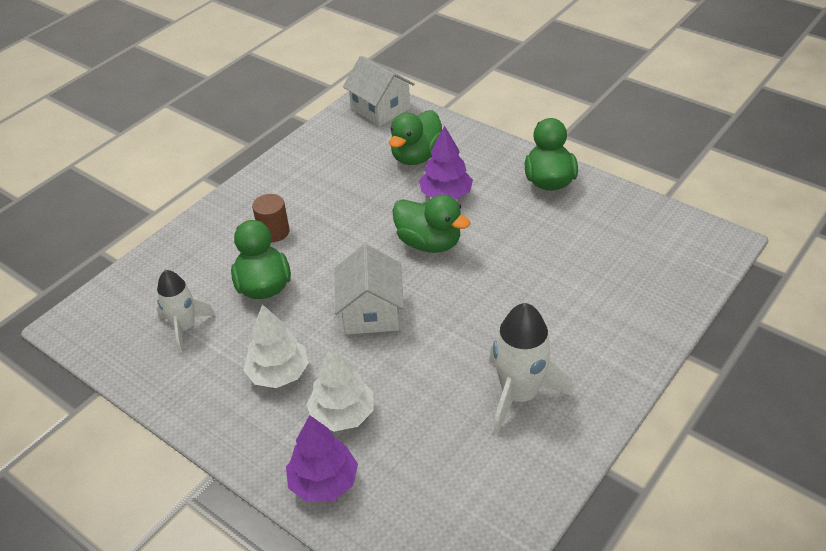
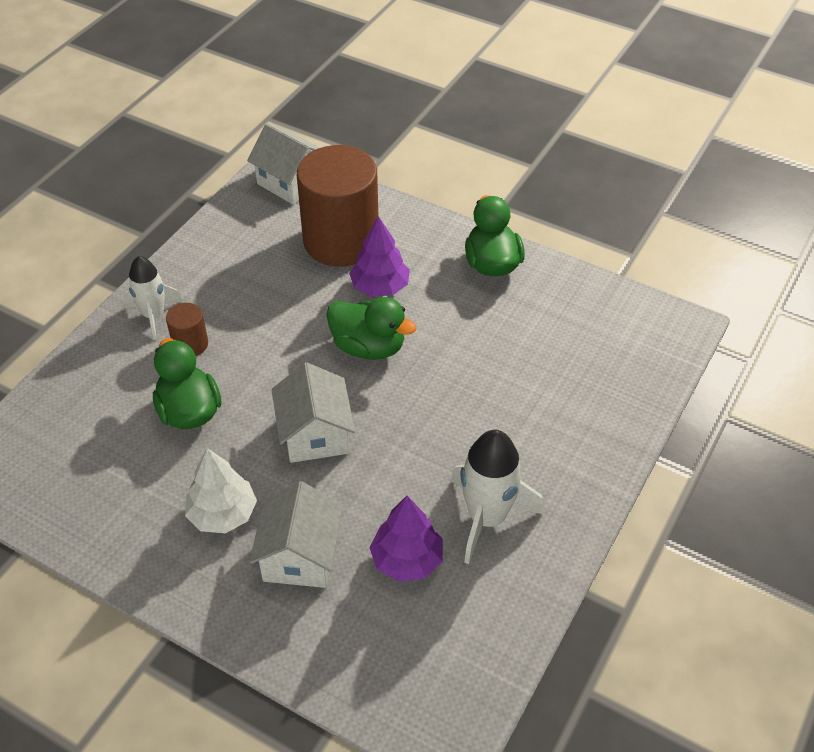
camera: 10 degrees left, 5 degrees up
(185, 327) = (107, 468): white rocket -> white rocket (154, 315)
(324, 482) = (291, 633): purple tree -> purple tree (407, 560)
(342, 414) = (300, 555): white tree -> white house
(417, 156) = (341, 241): green duck -> brown cylinder

